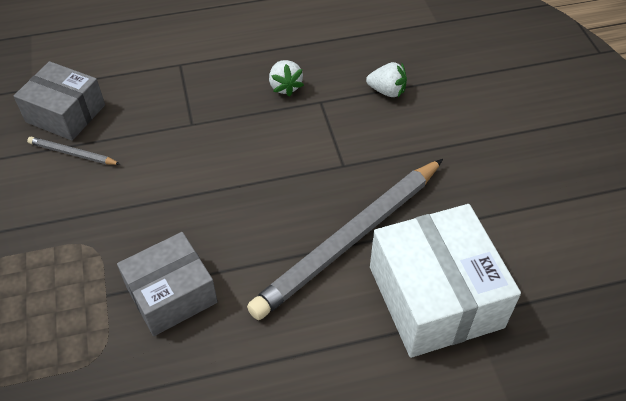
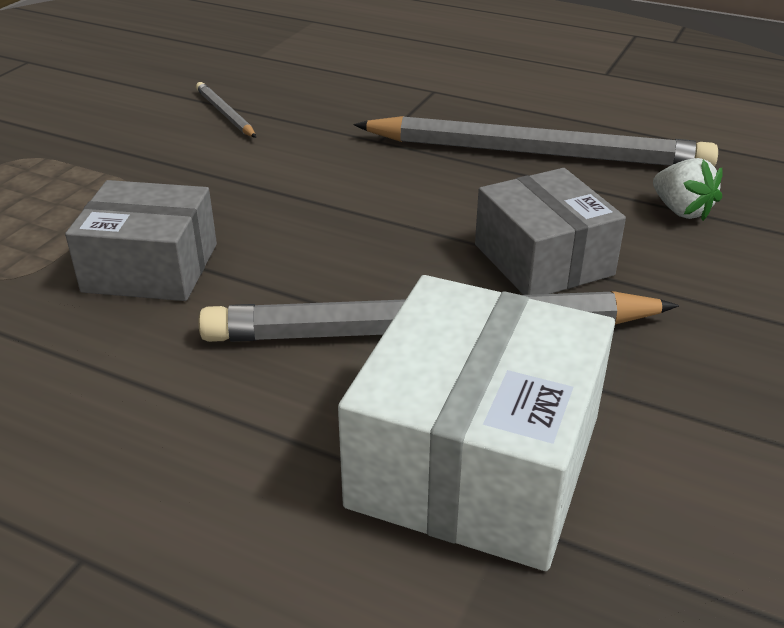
camera: 40 degrees right, 15 degrees down
(65, 113) = (262, 83): grey box -> grey box (543, 259)
(285, 86) = (537, 153): white strawberry -> grey pencil

